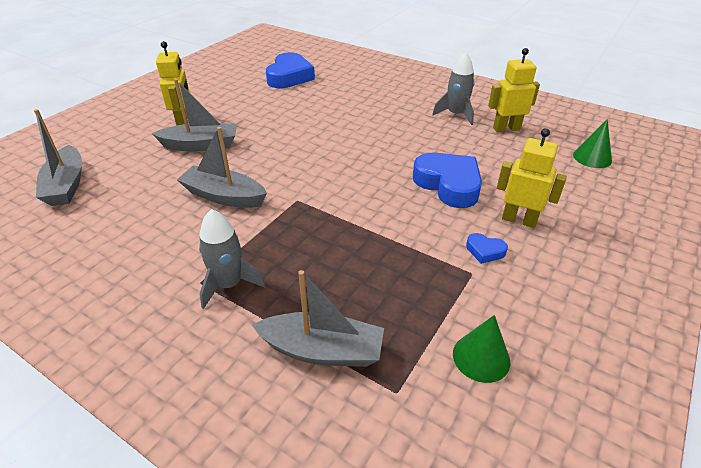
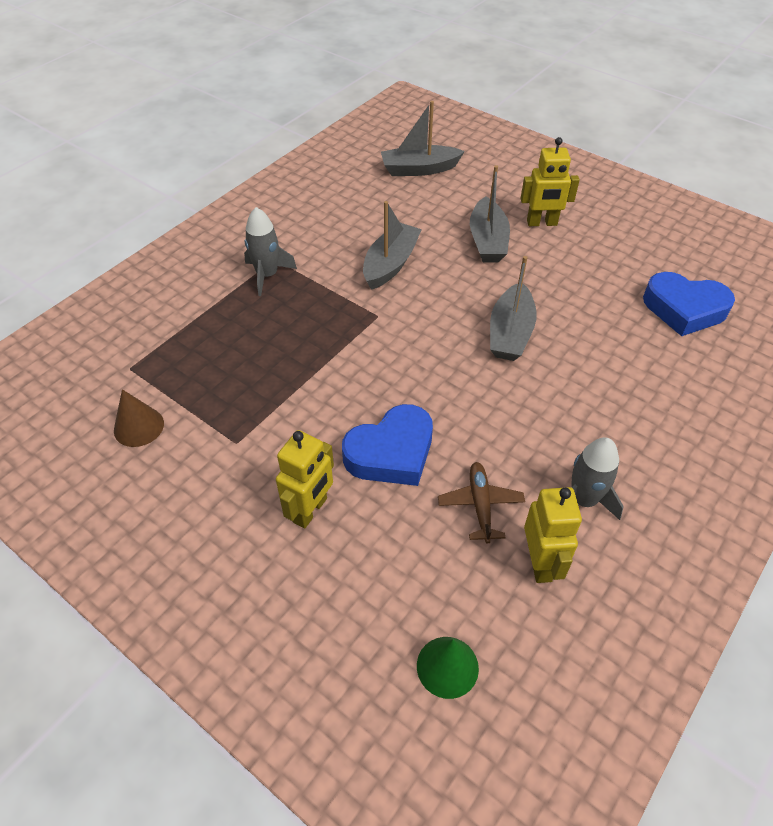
camera: 95 degrees right, 10 degrees up
(322, 350) = (182, 328): grey boat -> grey boat (510, 333)
(476, 148) = (480, 505): none -> brown plane
(481, 357) = (138, 426): green cone -> brown cone
(485, 251) = (265, 461): blue heart -> none

